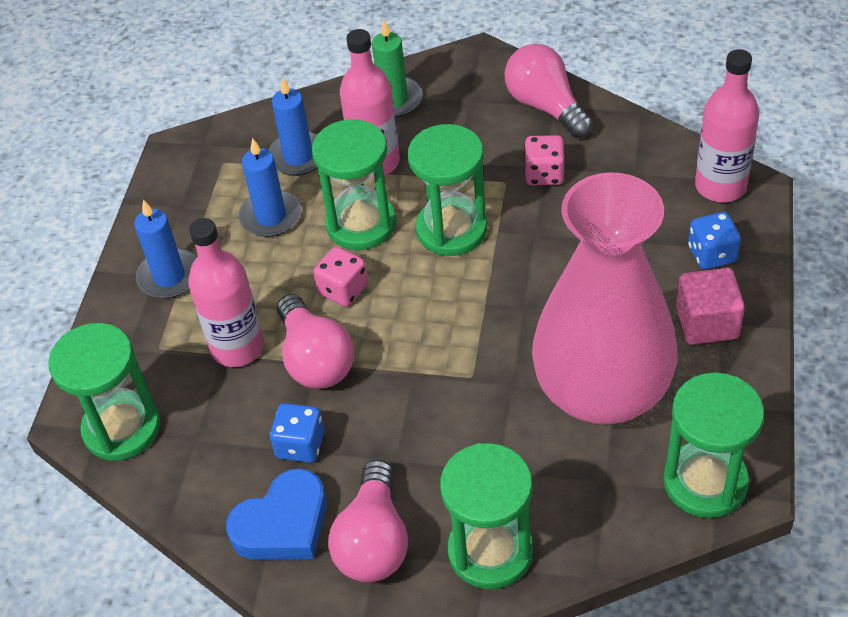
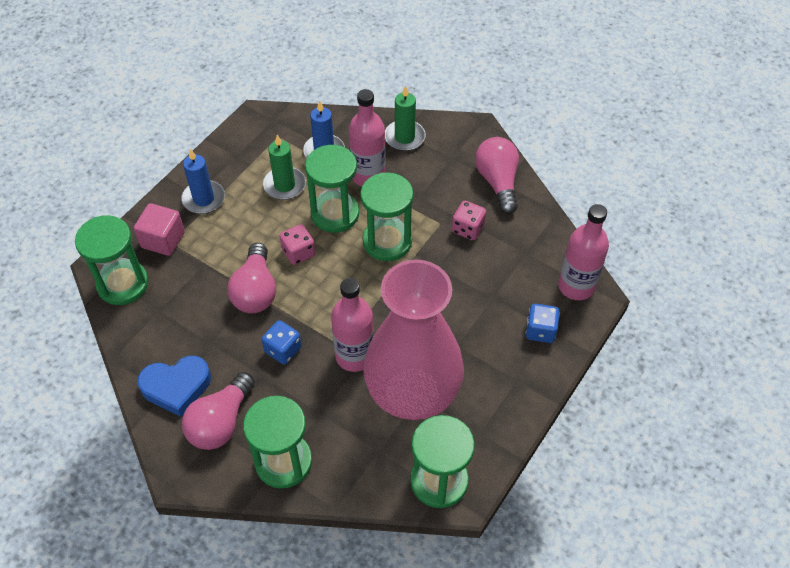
camera: 20 degrees right, 5 degrees up
(237, 347) = (216, 262): pink bottle -> pink bottle (354, 356)
(271, 216) = (284, 185): blue candle -> green candle
(300, 445) = (215, 342): blue dice -> blue dice (283, 350)
(707, 323) = (507, 376): pink cube -> pink cube (163, 240)

